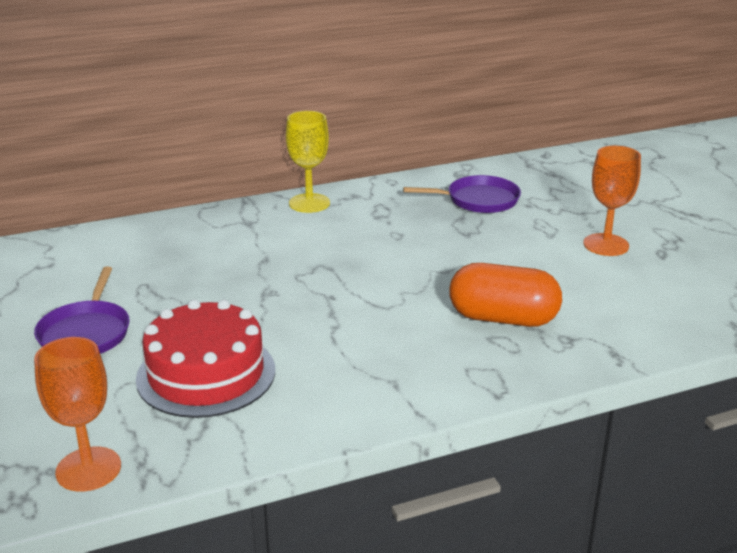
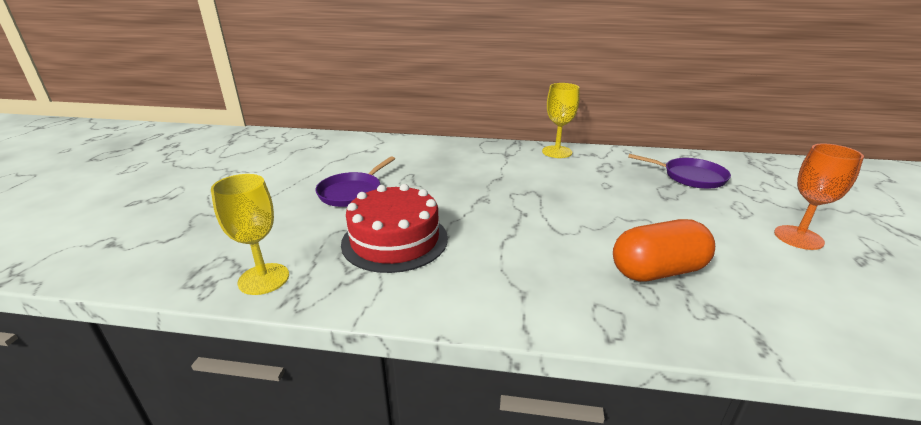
camera: 30 degrees right, 0 degrees up
(88, 469) = (264, 279): orange goblet -> yellow goblet
(503, 318) = (657, 271): orange capsule -> orange capsule turned 60 degrees counterclockwise

